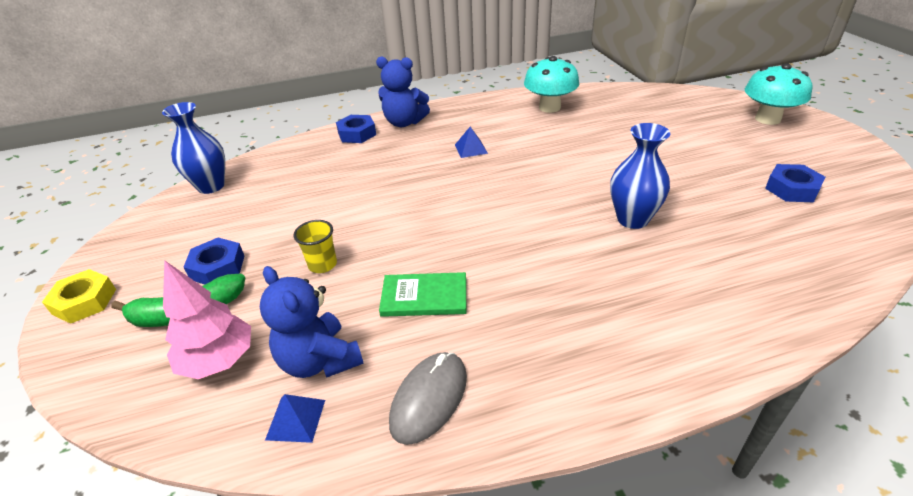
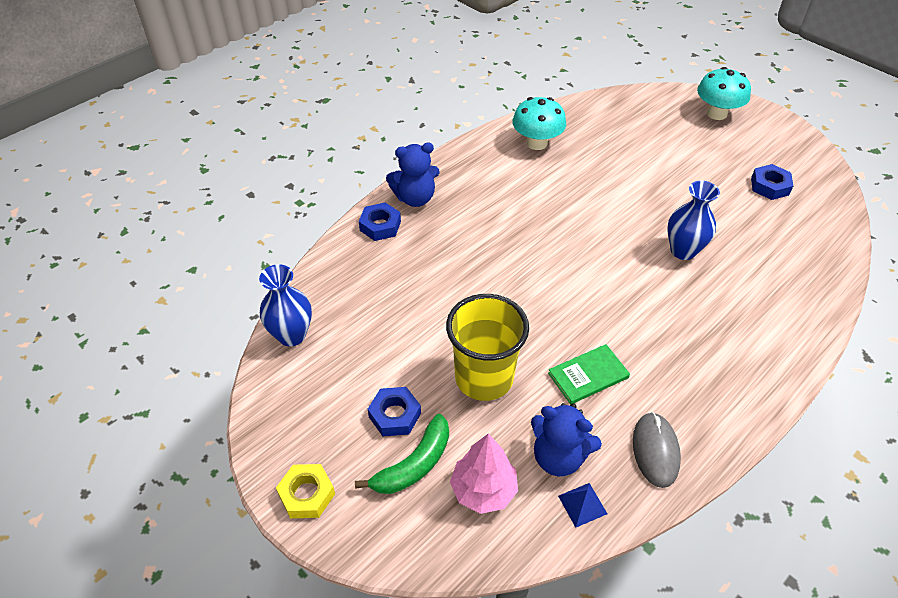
camera: 30 degrees left, 10 degrees up
(322, 265) = (484, 378): yellow cup -> yellow cup, size x2.25
(471, 149) = (505, 214): blue pyramid -> none

